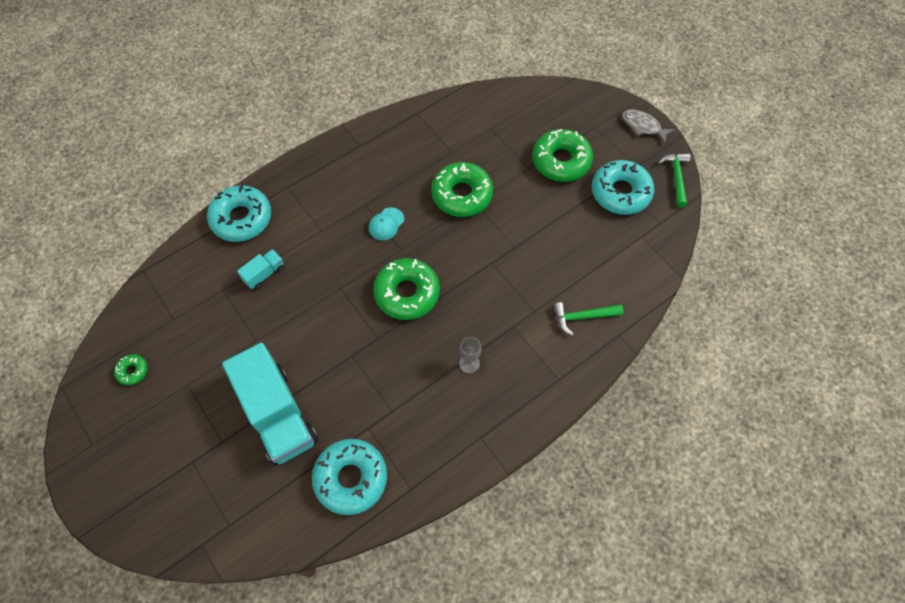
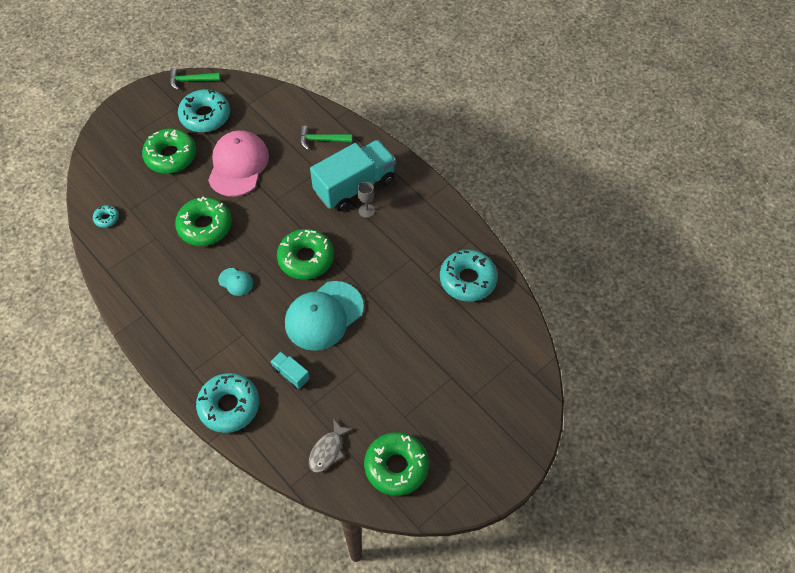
camera: 95 degrees left, 5 degrees down
(133, 371) = (396, 466): green donut -> green donut, size x2.16
(277, 414) = (423, 339): turquoise truck -> turquoise truck (354, 186)
(328, 308) = (324, 316): none -> turquoise cap
(480, 109) = (106, 218): none -> turquoise donut
(546, 226) = (238, 165): none -> pink cap
(583, 317) = (321, 140): green hammer -> green hammer turned 105 degrees clockwise
(643, 126) = (136, 100): grey fish -> grey fish (328, 450)

